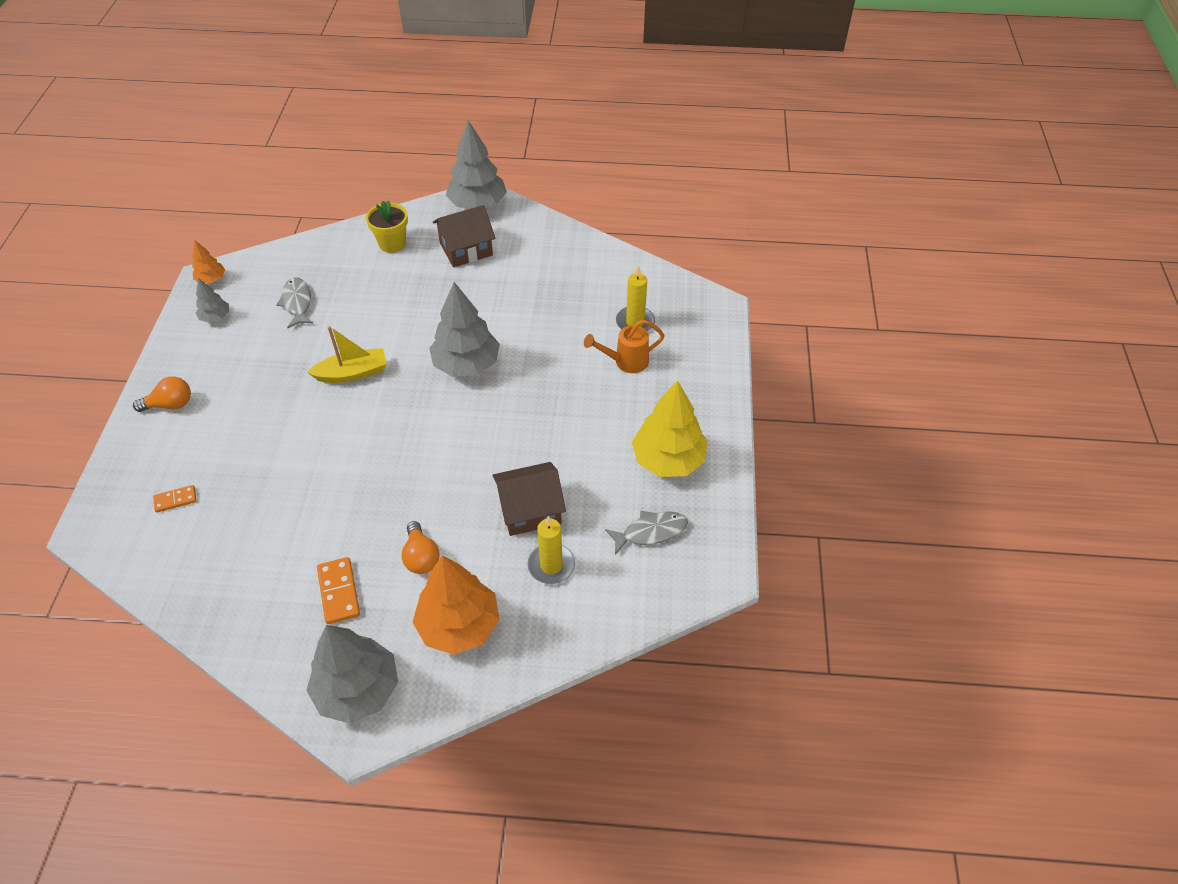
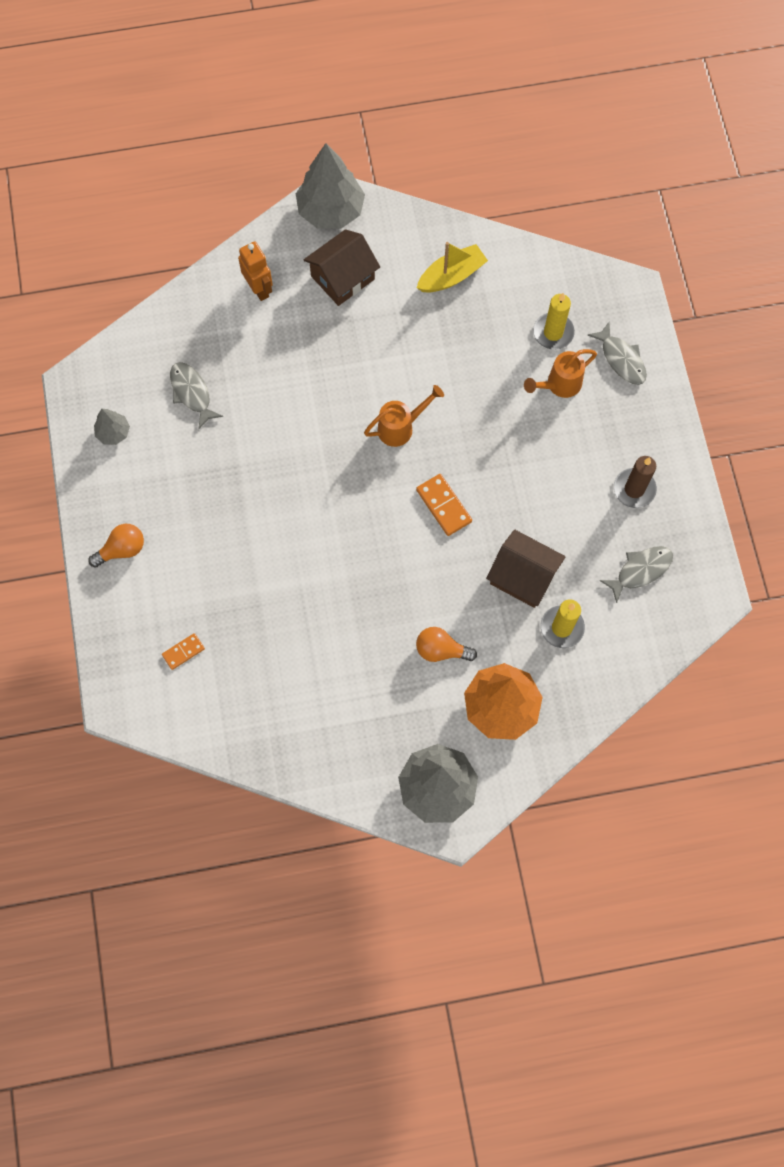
camera: 15 degrees left, 20 degrees up
(211, 279) = (83, 385): orange tree -> none
(339, 592) = (381, 703): orange domino -> orange domino (444, 506)
(352, 373) = (289, 467): yellow boat -> yellow boat (451, 276)
(392, 243) = (259, 289): yellow flower pot -> orange robot
(421, 557) = (441, 650): orange light bulb -> orange light bulb turned 135 degrees clockwise
(466, 364) = (401, 427): grey tree -> orange watering can
(530, 510) = (523, 576): brown house -> brown house turned 60 degrees clockwise
(668, 460) = (634, 489): yellow tree -> brown candle
(691, 354) = (621, 359): none -> grey fish

